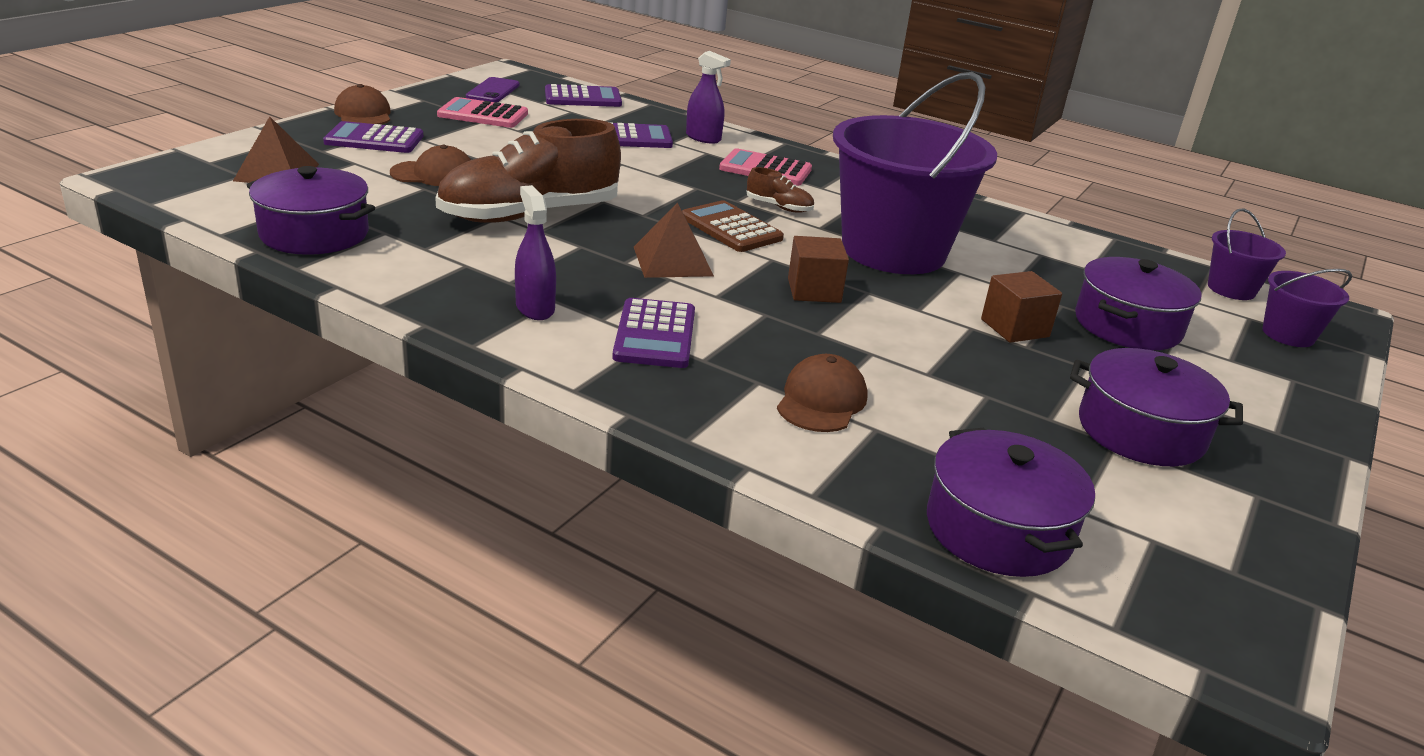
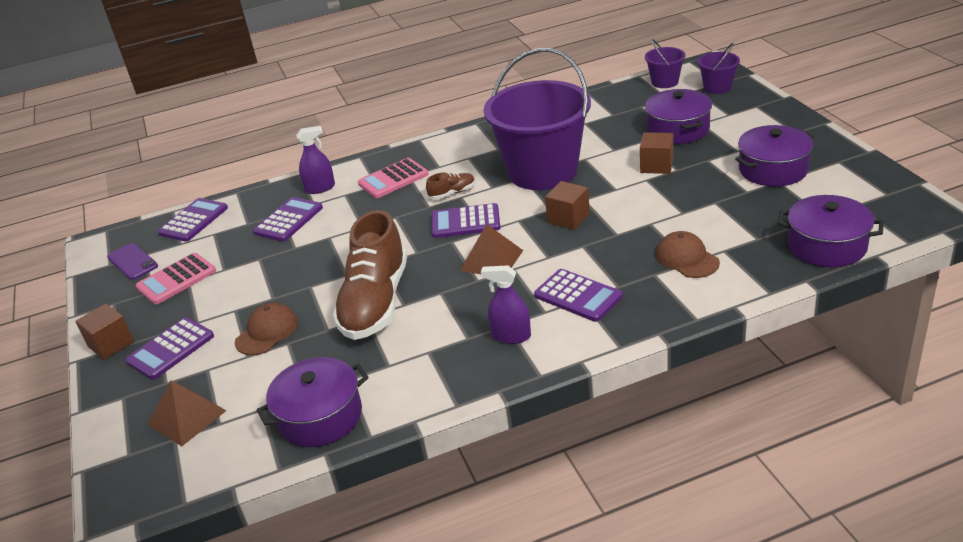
camera: 45 degrees left, 5 degrees up
(363, 114) = (111, 344): brown cap -> brown cube
(731, 228) = (465, 222): brown calculator -> purple calculator

